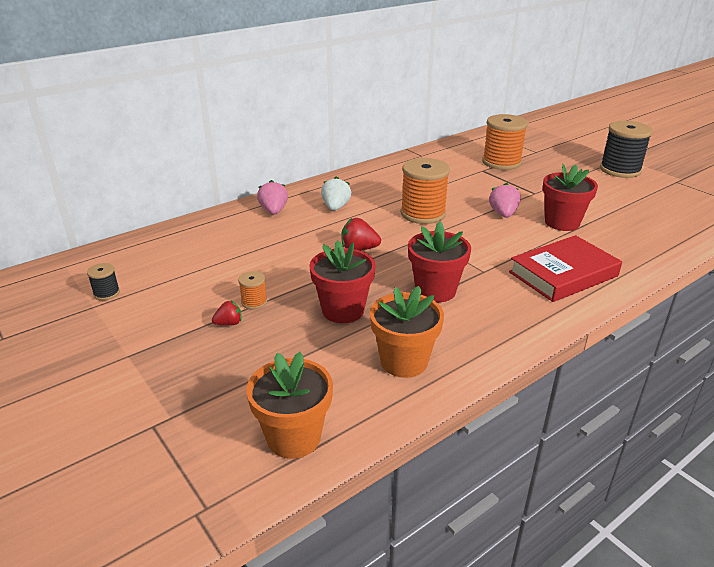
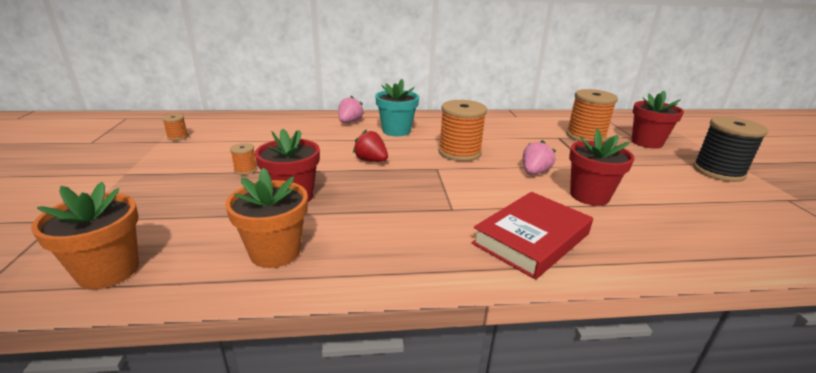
camera: 30 degrees right, 5 degrees down
(106, 293) = (178, 137): black spool -> orange spool
(229, 323) = (208, 177): red strawberry -> none
(335, 207) = (396, 131): white strawberry -> turquoise flower pot
(435, 290) = (386, 209): red flower pot -> red flower pot (646, 142)
(563, 274) = (531, 239): red book -> red book turned 45 degrees counterclockwise

